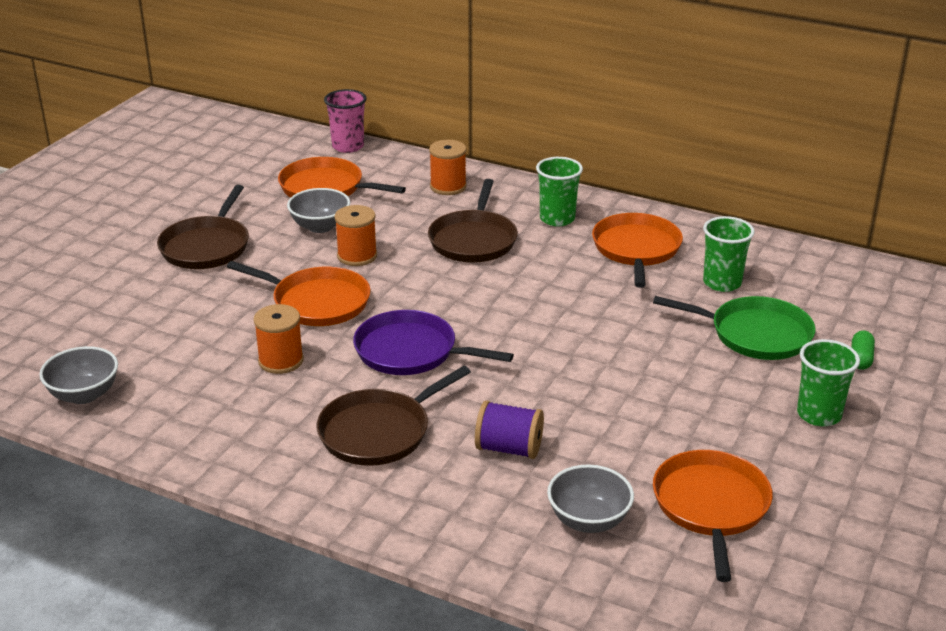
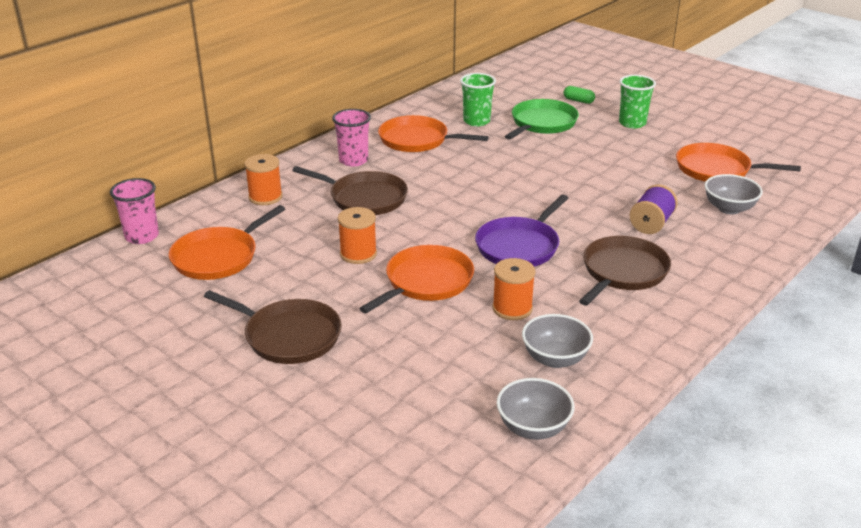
camera: 75 degrees left, 0 degrees up
(320, 226) = (292, 267): grey bowl -> grey bowl (555, 359)
(379, 432) = (622, 272): brown pan -> brown pan turned 120 degrees counterclockwise
(557, 219) = (353, 160): green cup -> pink cup

